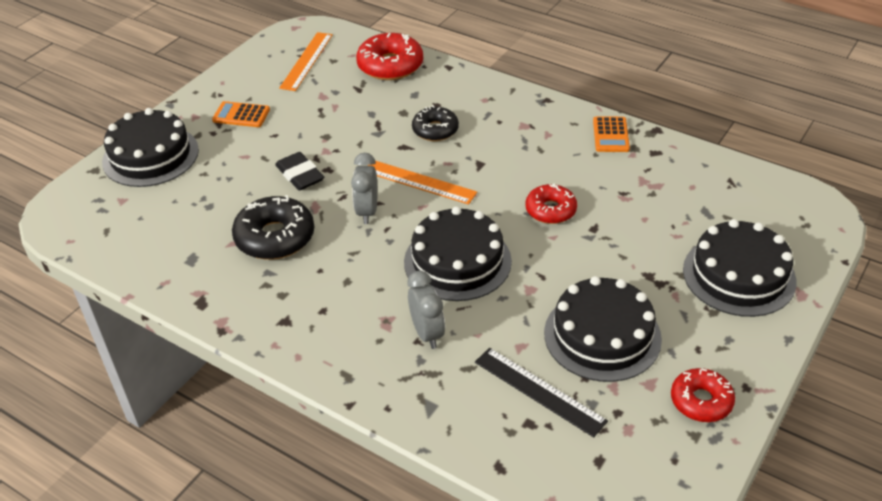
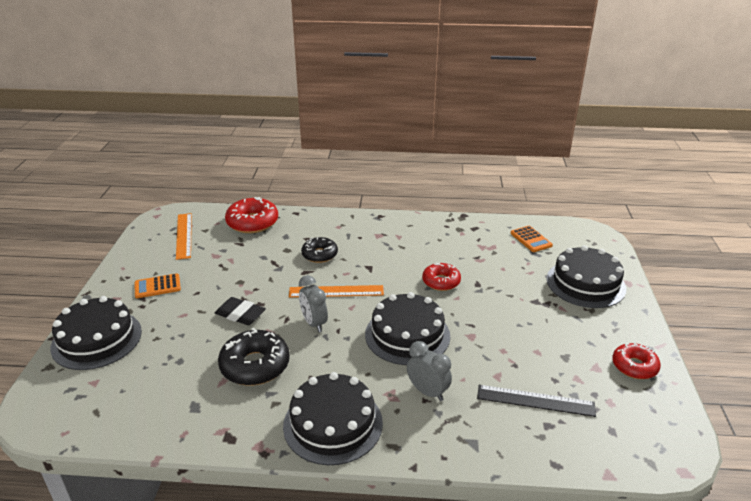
camera: 30 degrees left, 10 degrees down
(602, 335) = (542, 348): black cake -> black cake (333, 424)
(610, 135) = (439, 225): orange calculator -> orange calculator (531, 239)

